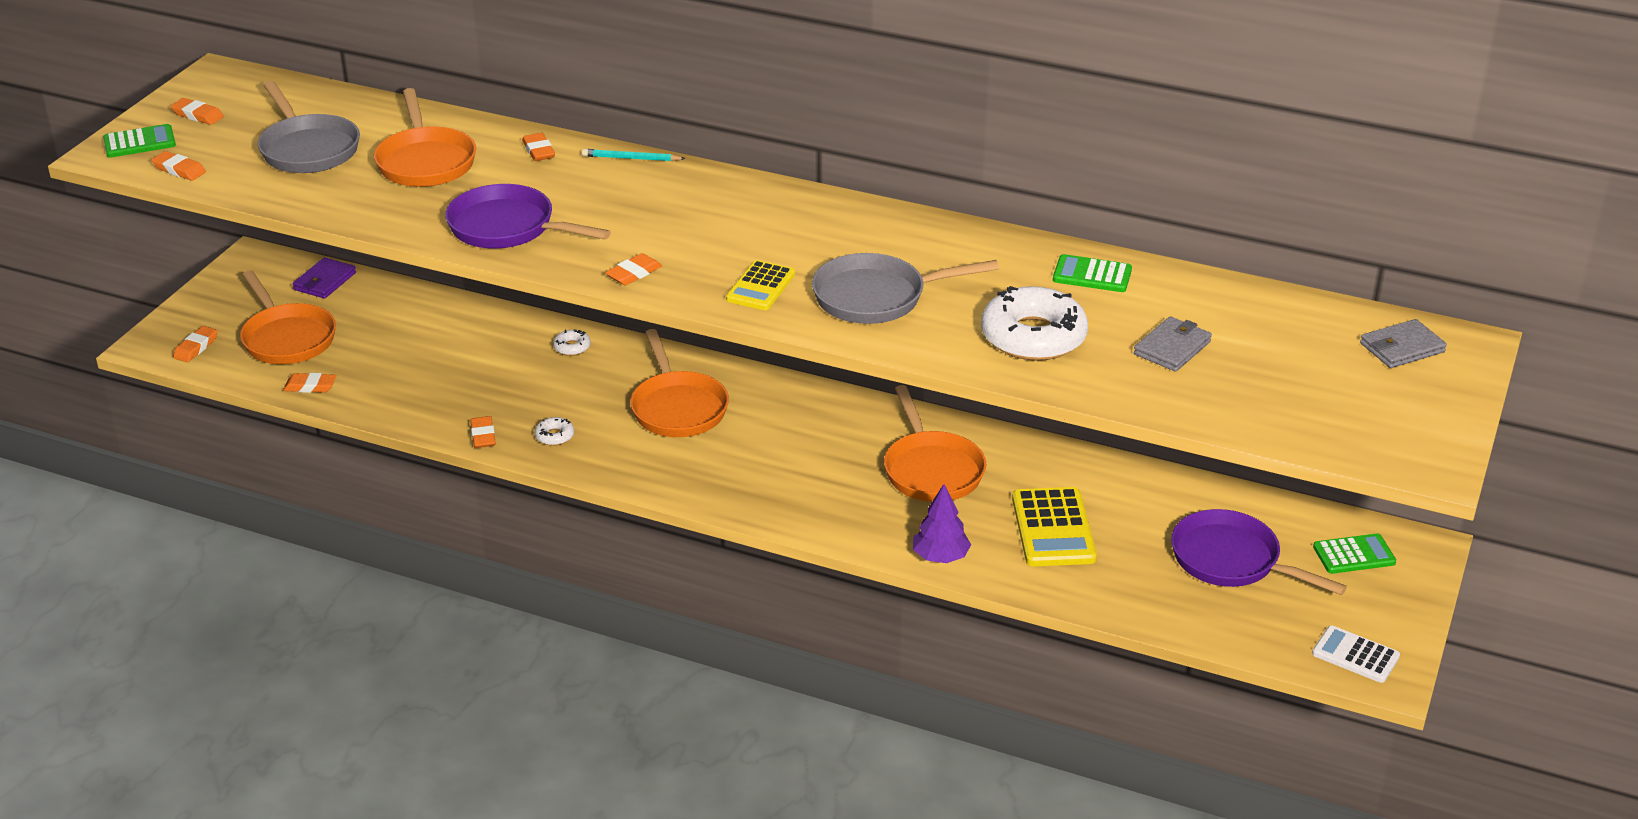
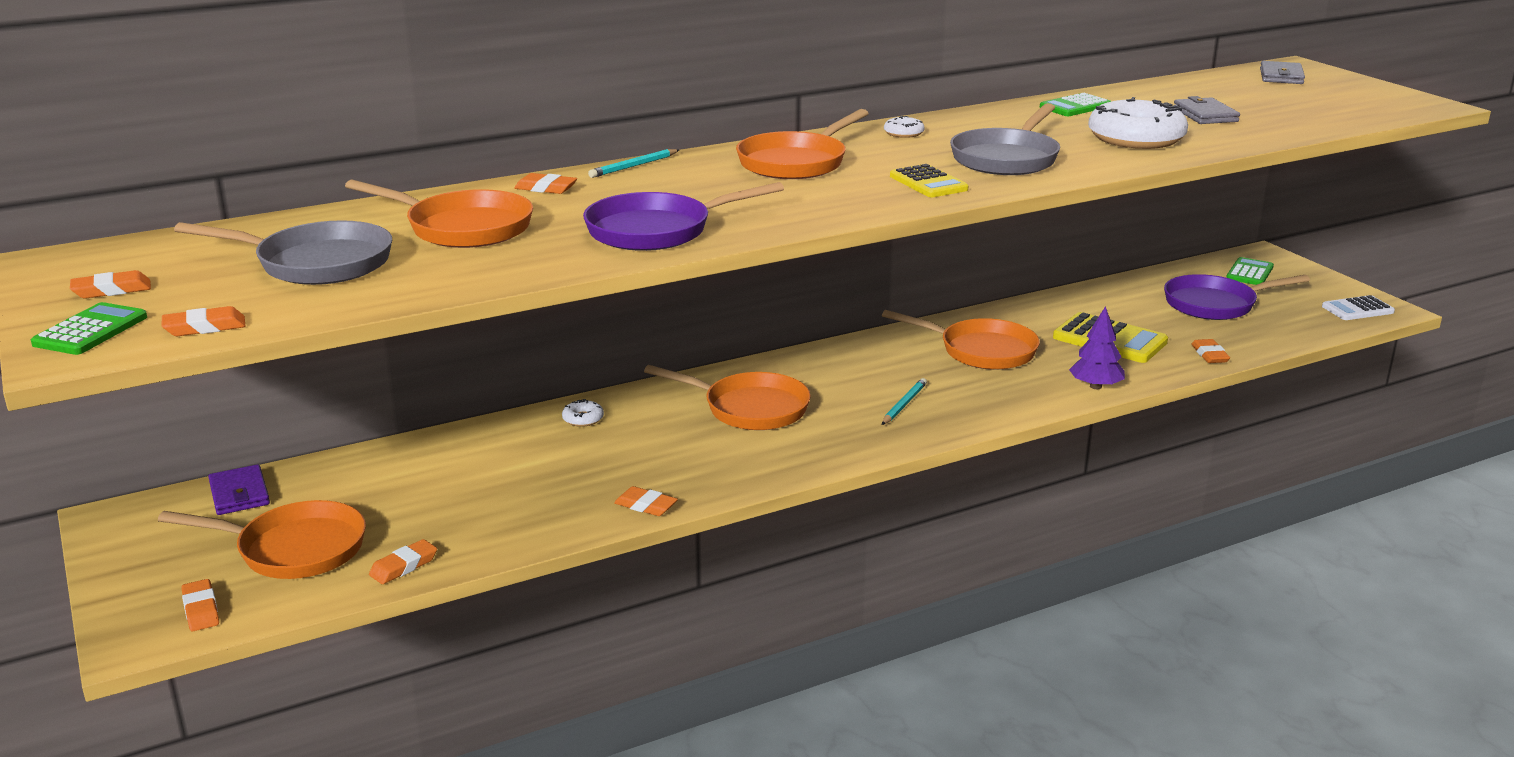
camera: 50 degrees left, 10 degrees down
(554, 436) = (702, 473): white donut -> white donut (903, 133)
(633, 273) = (828, 212): orange eraser -> orange eraser (1209, 355)
(732, 214) = (796, 162): none -> orange pan
(777, 474) = (904, 404): none -> turquoise pencil

